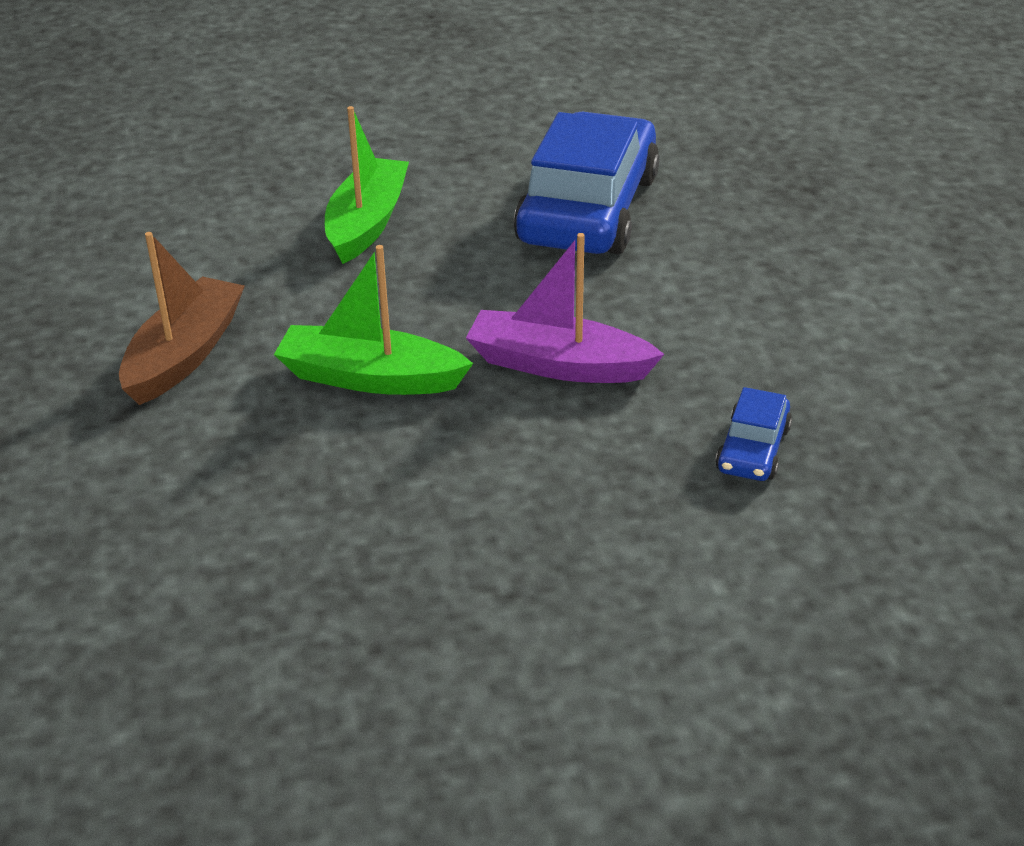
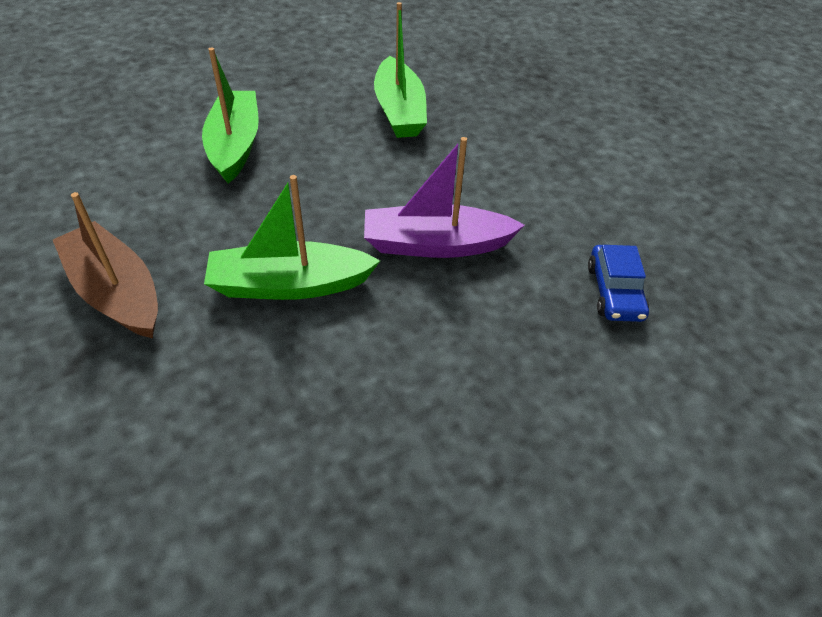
camera: 20 degrees left, 10 degrees up
(185, 354) = (116, 292): brown boat -> brown boat turned 45 degrees counterclockwise
(588, 209) = (399, 111): blue car -> green boat

